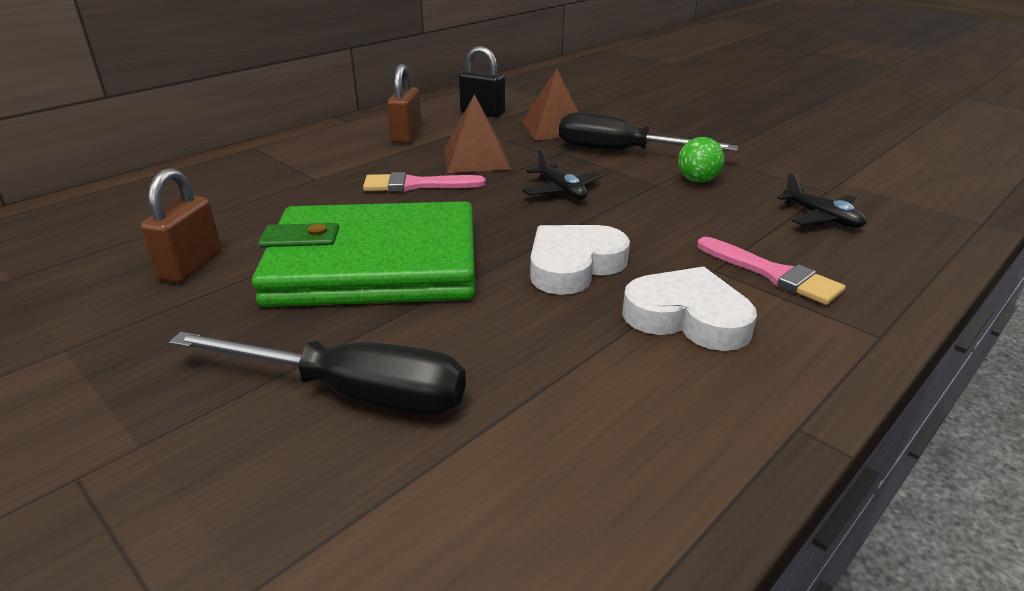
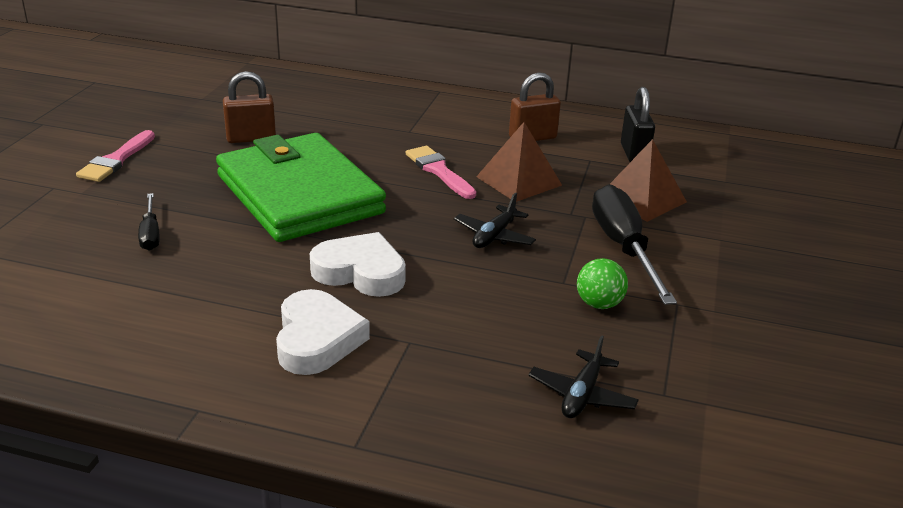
camera: 60 degrees right, 0 degrees up
(352, 393) = (150, 234): black screwdriver -> black screwdriver, size x0.52
(773, 274) = (426, 374): pink brush -> pink brush (116, 160)

